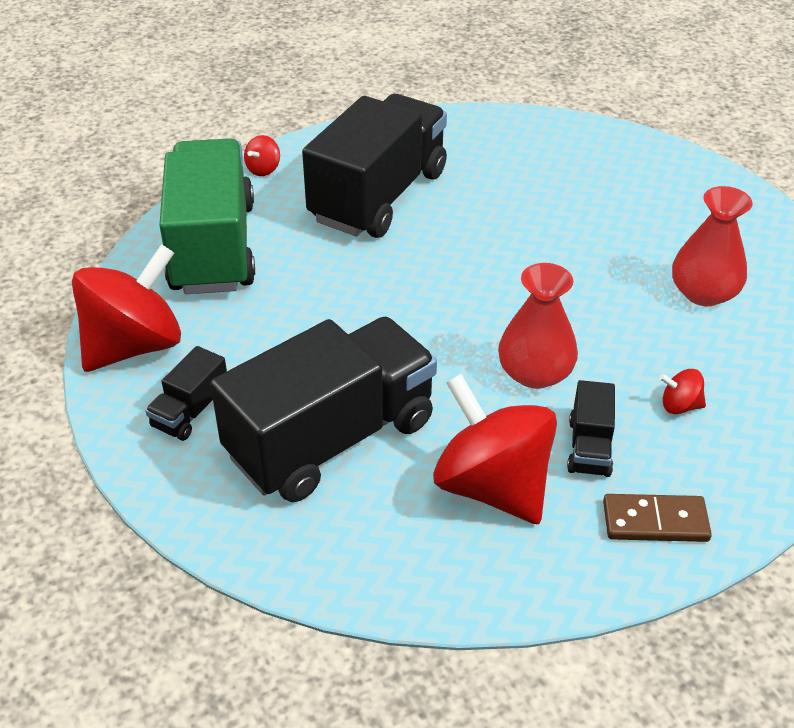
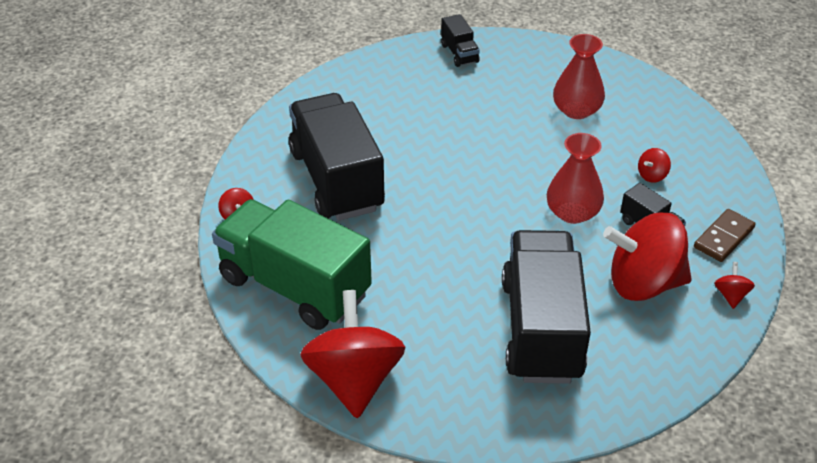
camera: 50 degrees left, 0 degrees up
(190, 411) = (450, 383): black truck -> black truck (459, 53)
(562, 576) = (731, 295): none -> red spinning top

